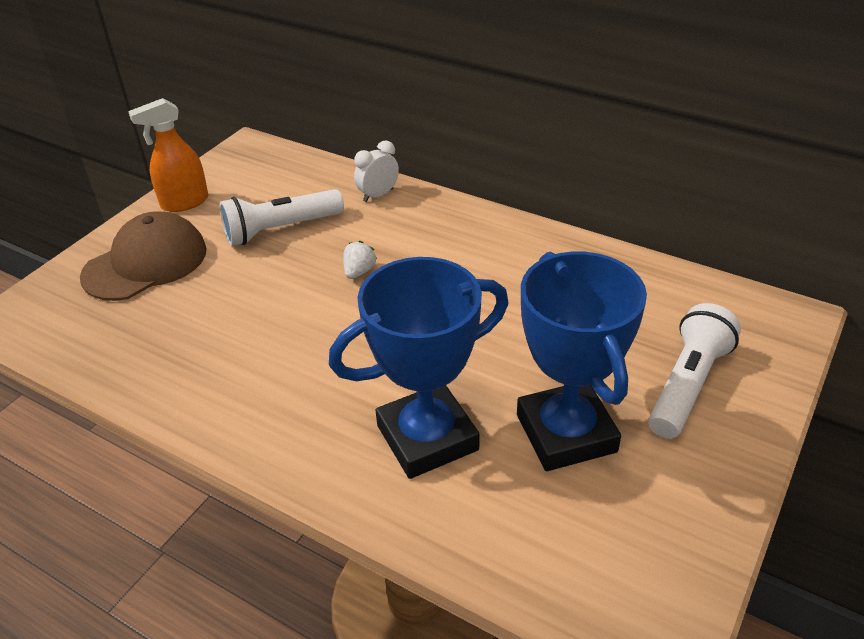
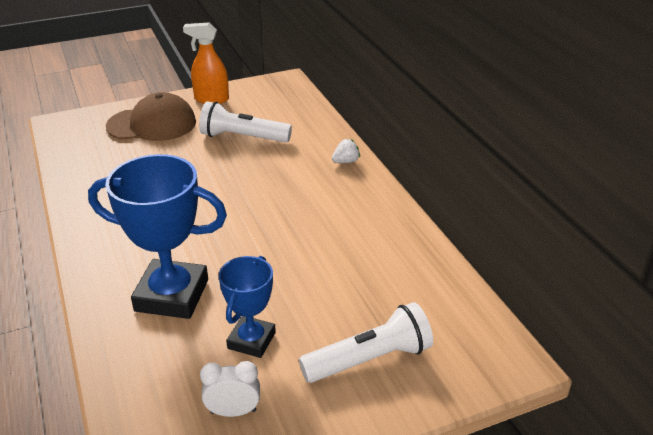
camera: 35 degrees right, 5 degrees down
(359, 272) = (255, 182): white strawberry -> white strawberry (346, 161)
(378, 195) = (325, 142): white clock -> white clock (233, 411)
(566, 433) = (251, 340): blue trophy -> blue trophy, size x0.59

